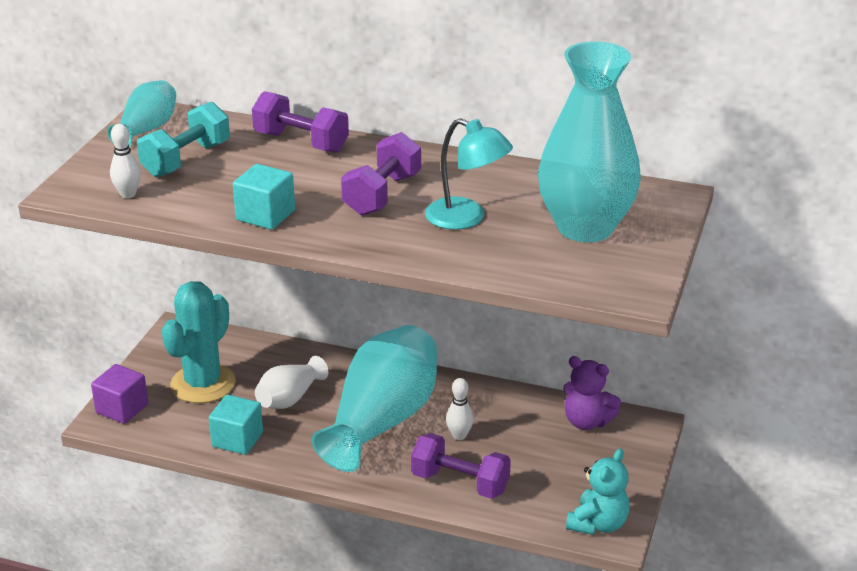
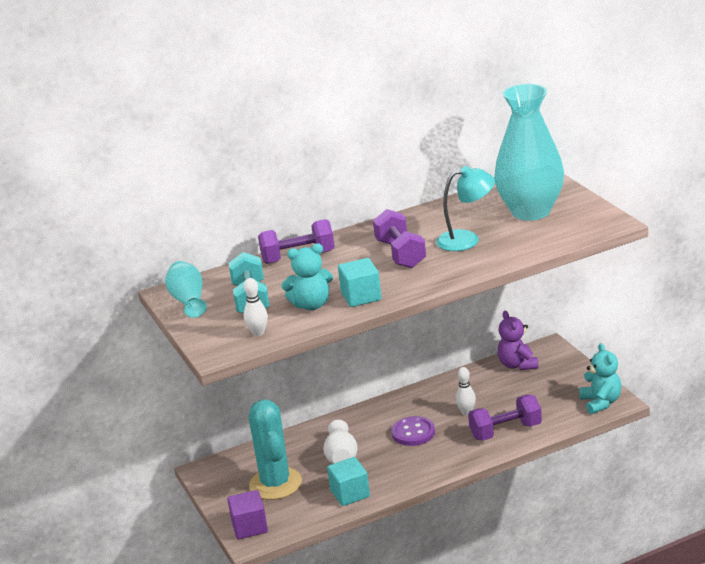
camera: 40 degrees left, 5 degrees down
(215, 196) = (311, 305): none -> turquoise teddy bear
(382, 421) = (413, 433): turquoise vase -> purple button
(587, 421) = (517, 365): purple teddy bear -> purple teddy bear turned 90 degrees clockwise

